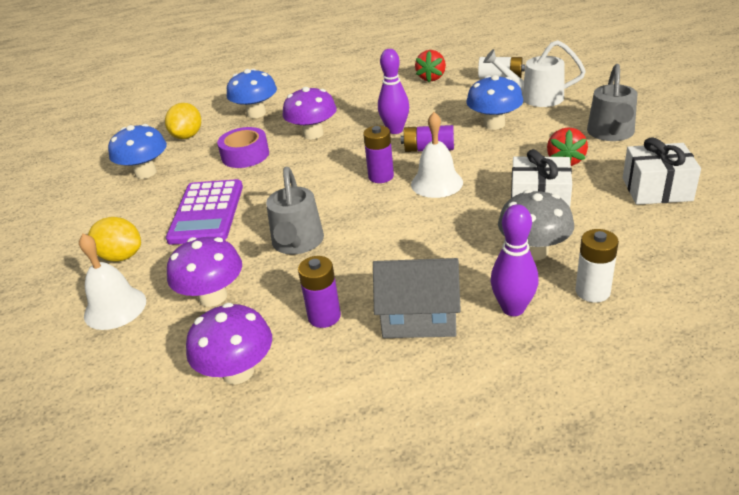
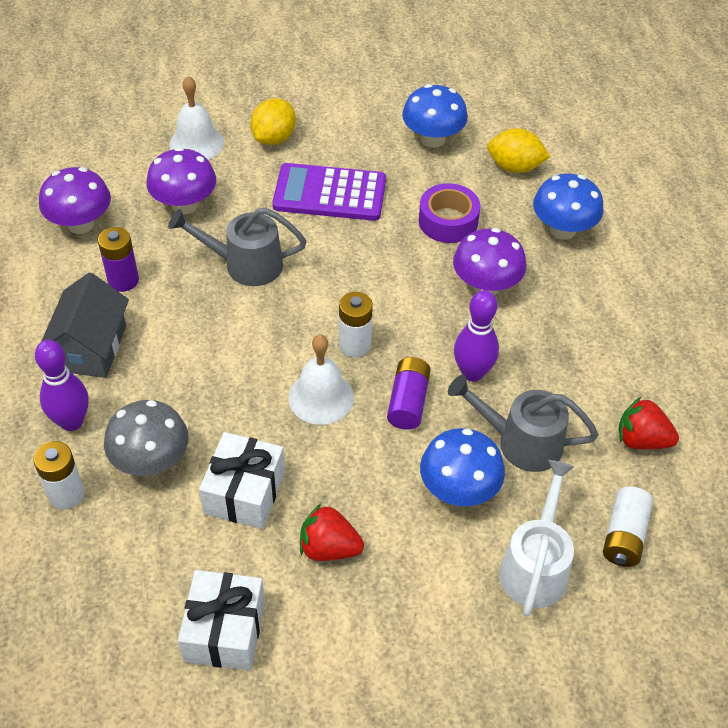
camera: 90 degrees right, 15 degrees up
(381, 176) = (355, 345): purple battery -> white battery
(611, 134) = (387, 631): grey watering can -> grey watering can (520, 442)

